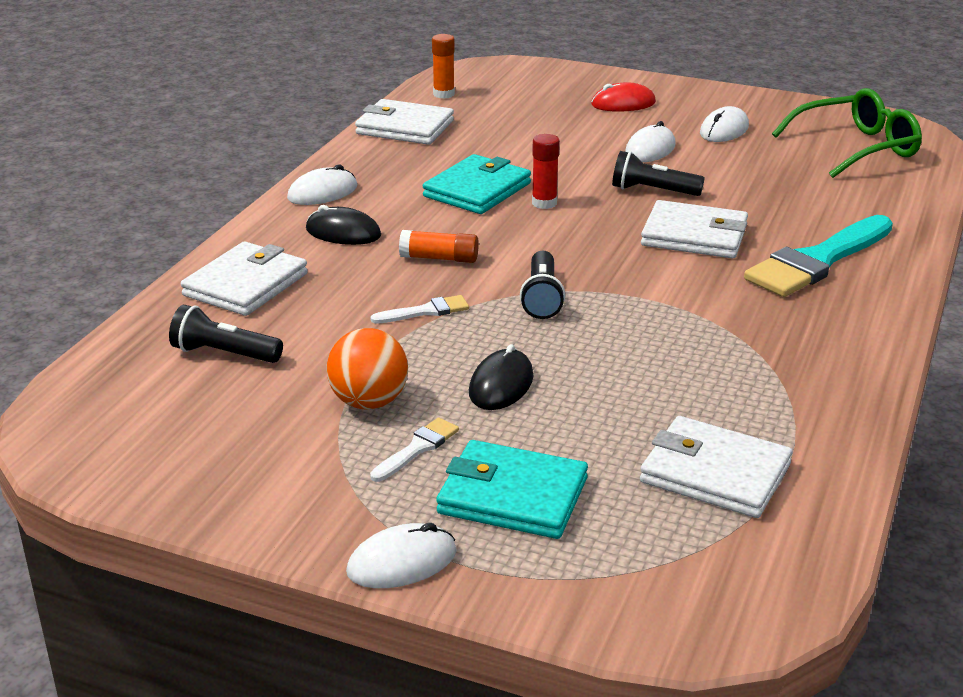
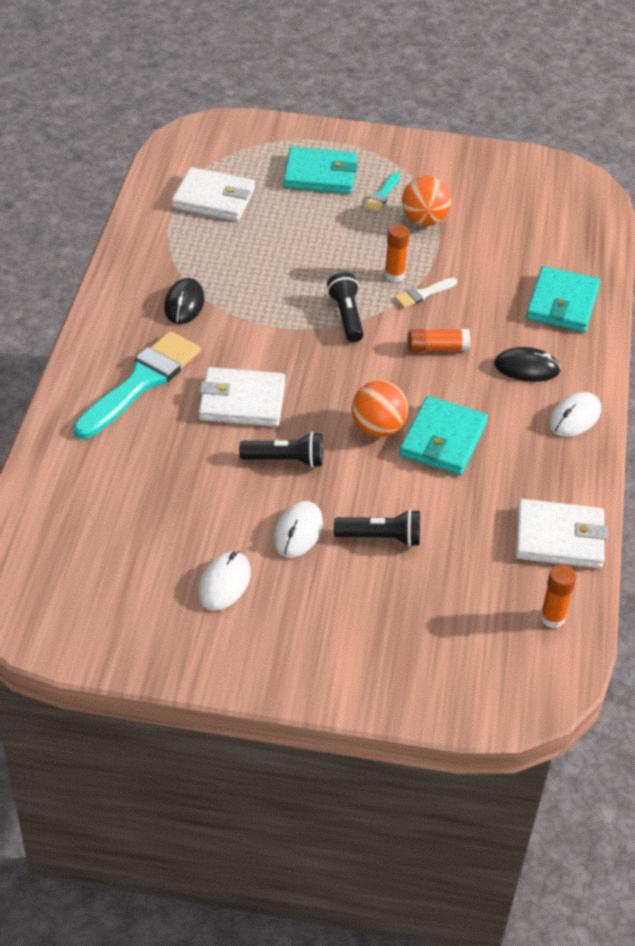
camera: 165 degrees right, 15 degrees up
(224, 354) = (533, 244): black flashlight -> black flashlight (381, 538)
(245, 284) = (562, 303): white wallet -> turquoise wallet
(402, 562) = (362, 138): white mouse -> none
(417, 448) = (382, 195): white brush -> turquoise brush
(454, 336) = (394, 275): none -> orange glue stick
(501, 385) = (350, 241): black mouse -> black mouse (184, 304)
(544, 203) = (378, 428): red glue stick -> orange ball
(623, 103) = (343, 627): red mouse -> none
(856, 148) = (84, 566): green glasses -> none

